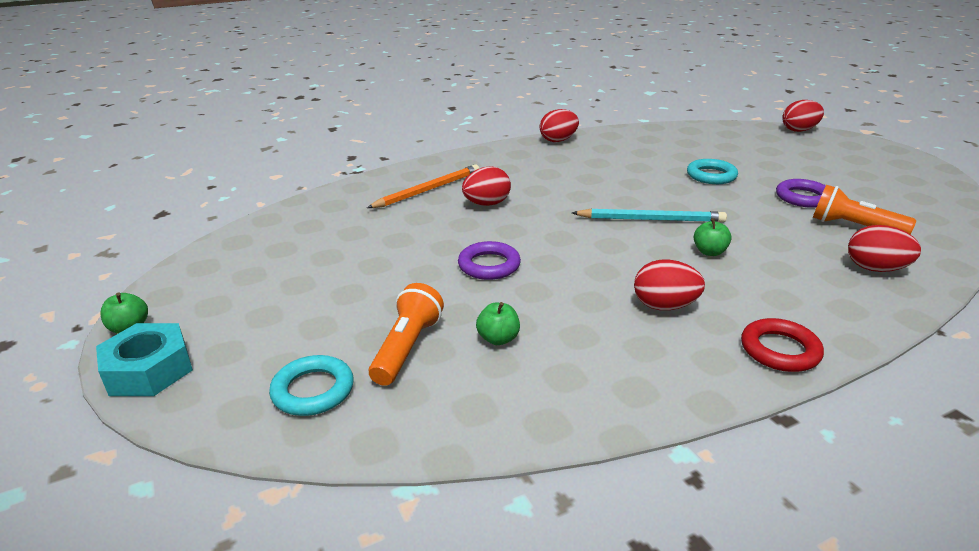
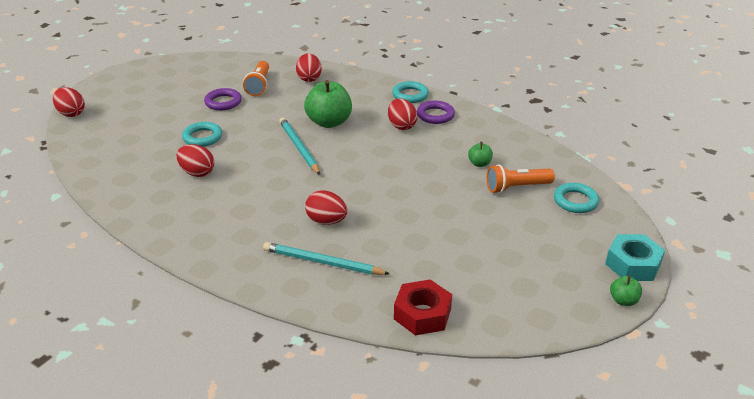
camera: 120 degrees left, 5 degrees up
(303, 213) = (422, 314): none -> red nut
(428, 190) = (322, 262): orange pencil -> turquoise pencil
(489, 265) = (414, 190): purple ring -> purple ring (435, 115)
(558, 140) = (152, 227): red egg -> red egg (197, 173)
(709, 252) = (329, 122): green apple -> green apple, size x2.08
(780, 350) = (410, 95): red ring -> turquoise ring

